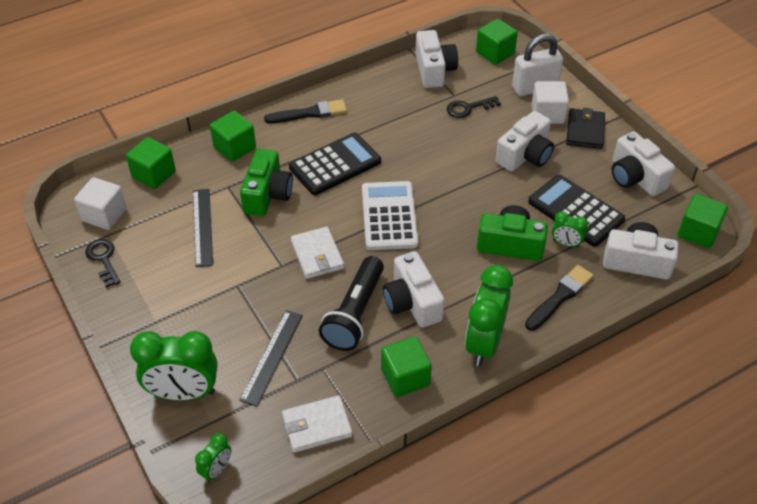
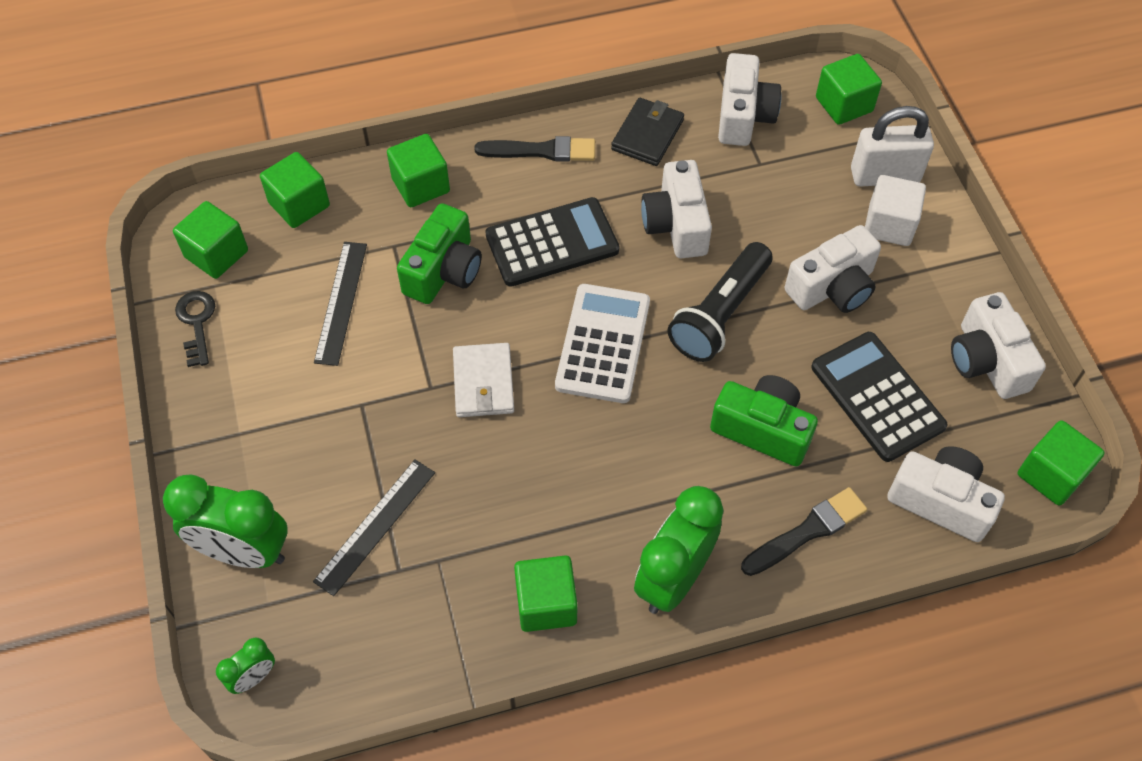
camera: 15 degrees right, 10 degrees up
(104, 215) = (216, 254): white cube -> green cube
(317, 426) = (404, 647): white wallet -> none
(354, 314) = (507, 487): black flashlight -> black flashlight (719, 314)
(412, 302) = (592, 489): white camera -> white camera (676, 224)
(468, 108) = (774, 190): black key -> none
(566, 243) = (844, 447): green clock -> none
(585, 131) = (937, 265): black wallet -> black wallet (647, 135)

